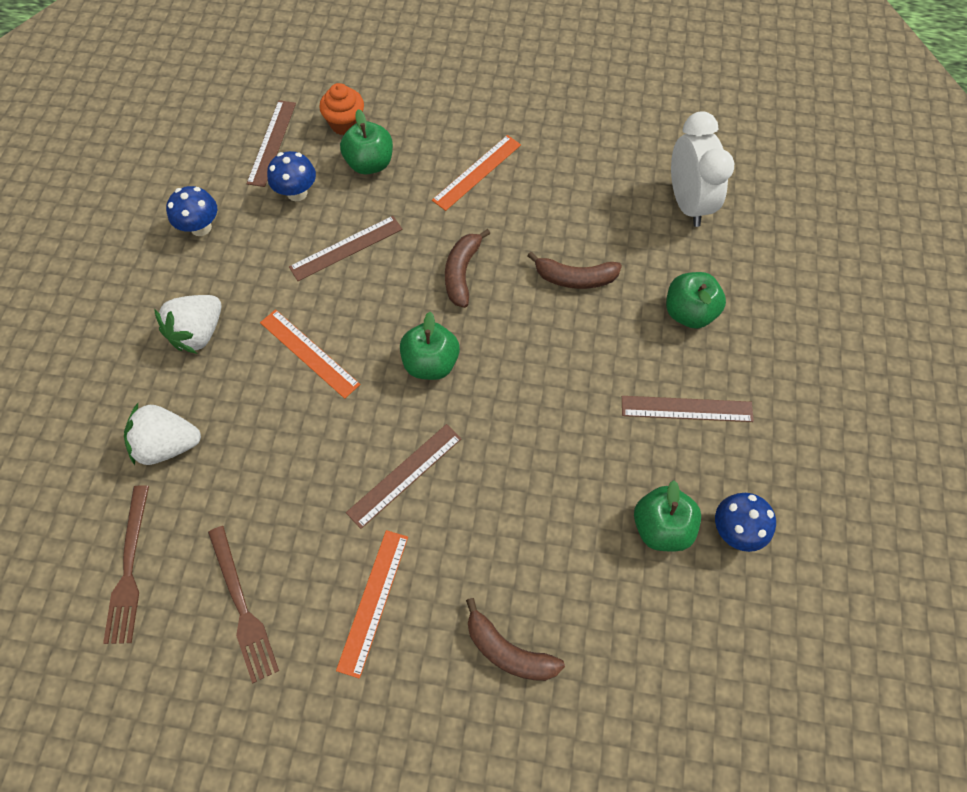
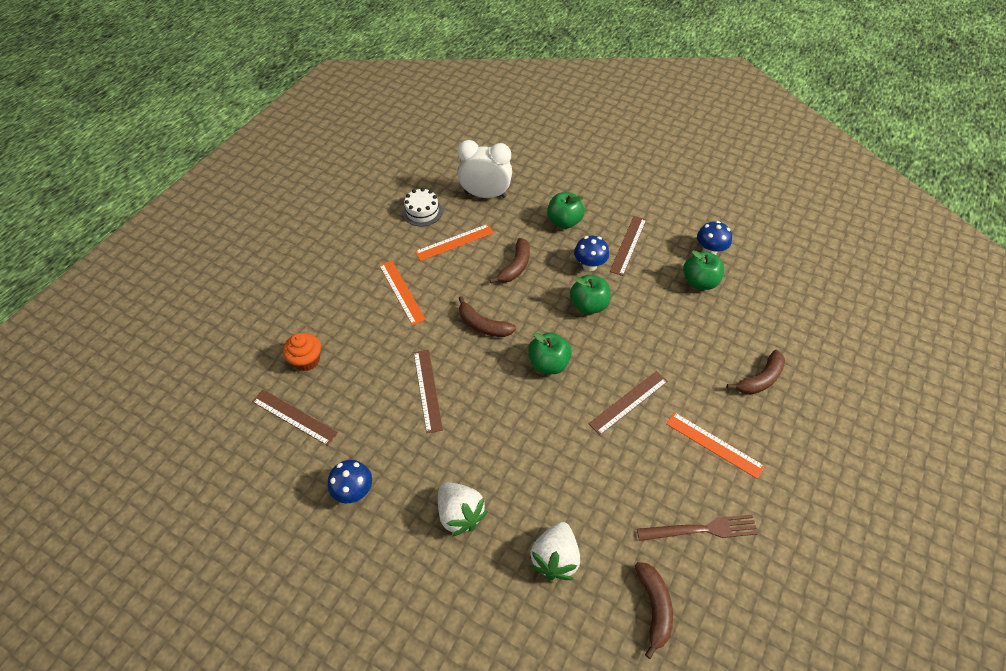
camera: 70 degrees left, 10 degrees down
(129, 569) = (654, 607): brown fork -> brown banana
(297, 193) = (357, 410): blue mushroom -> blue mushroom (589, 265)
(309, 353) = (510, 437): orange ruler -> orange ruler (454, 242)
(370, 164) = (356, 354): green apple -> green apple (588, 305)
(404, 475) = (628, 402): brown ruler -> brown ruler turned 75 degrees clockwise
(618, 146) = (422, 211): none -> white cake

